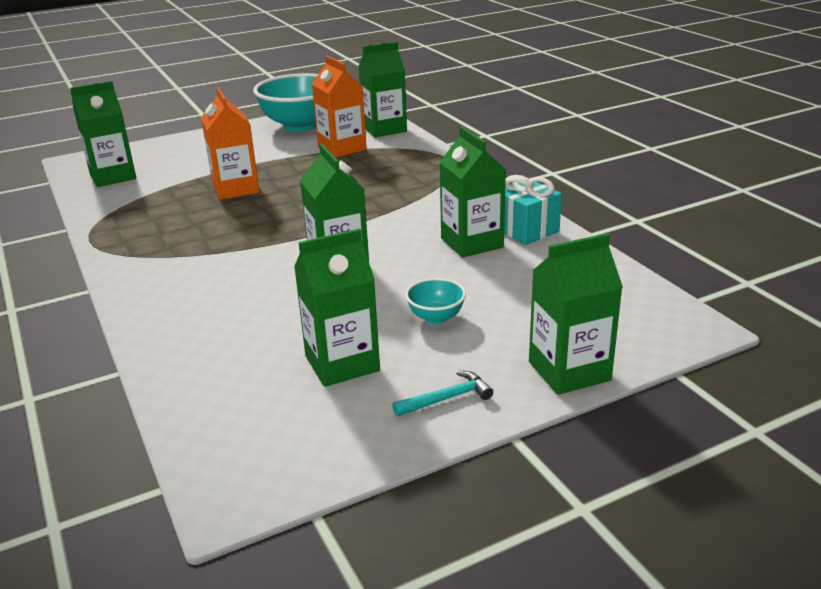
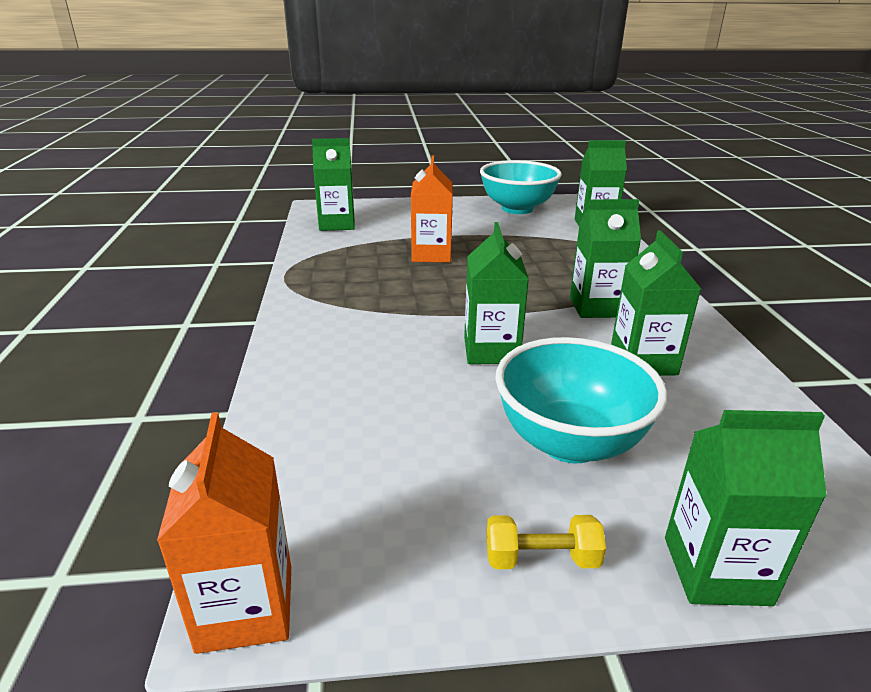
camera: 20 degrees right, 0 degrees up
(342, 148) = (546, 236): orange carton -> orange carton (246, 607)
(342, 363) = (441, 470): green carton -> green carton (596, 307)
(436, 317) = (569, 442): turquoise bowl -> turquoise bowl, size x2.26
(446, 398) = (541, 559): turquoise hammer -> yellow dumbbell
(527, 230) = (713, 361): turquoise gift -> none

